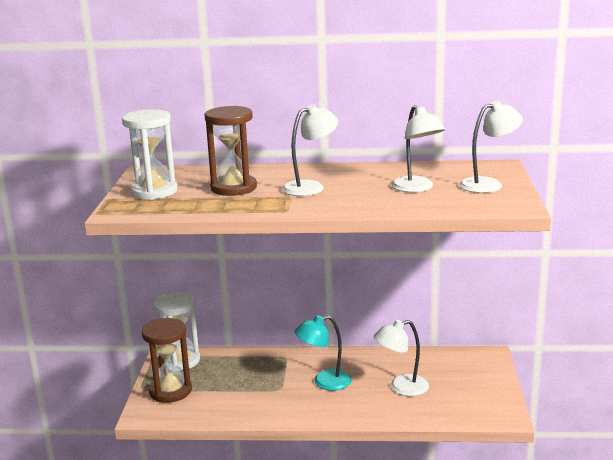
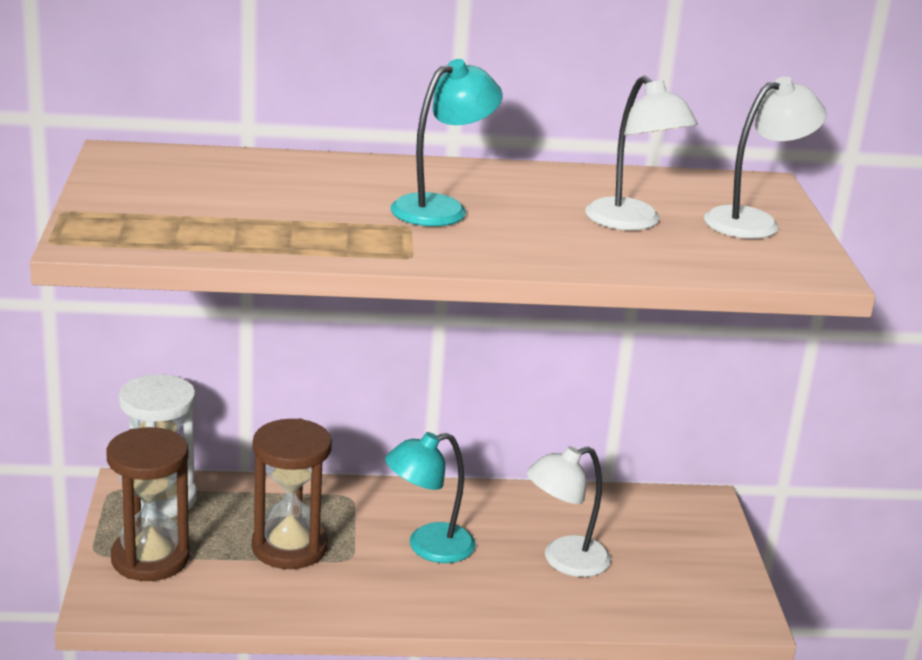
camera: 10 degrees left, 5 degrees up
(154, 191) = (150, 200): white hourglass -> none
(233, 188) = (299, 202): brown hourglass -> brown hourglass (289, 547)
(310, 187) = (441, 208): white lamp -> turquoise lamp

